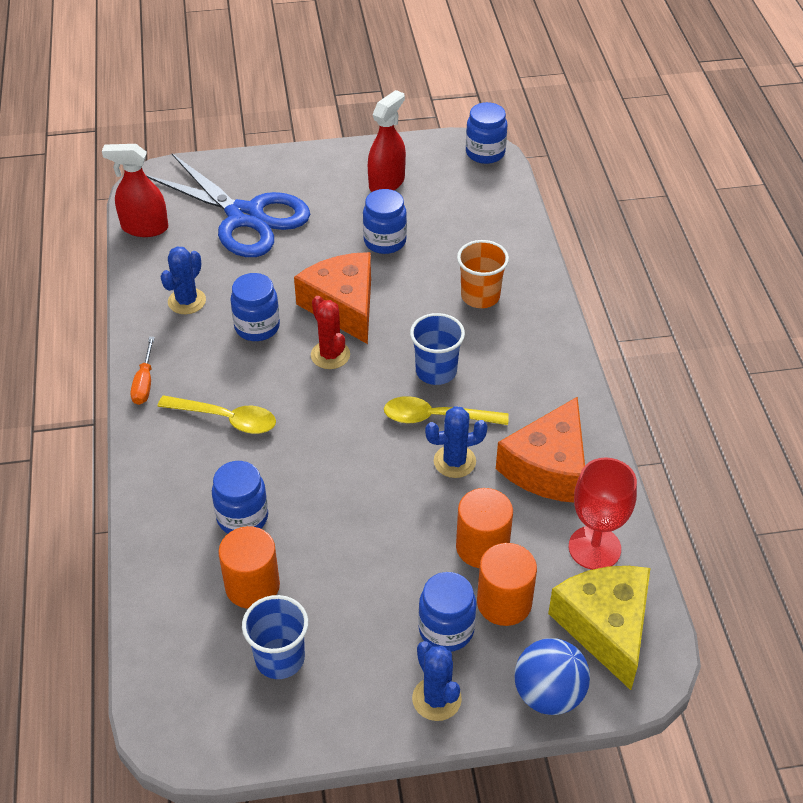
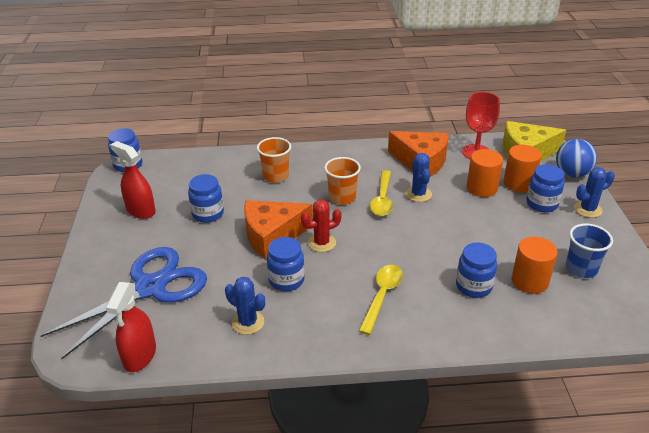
camera: 85 degrees left, 10 degrees down
(144, 383) = (341, 346): orange screwdriver -> none
(436, 371) = (342, 197): blue cup -> orange cup

